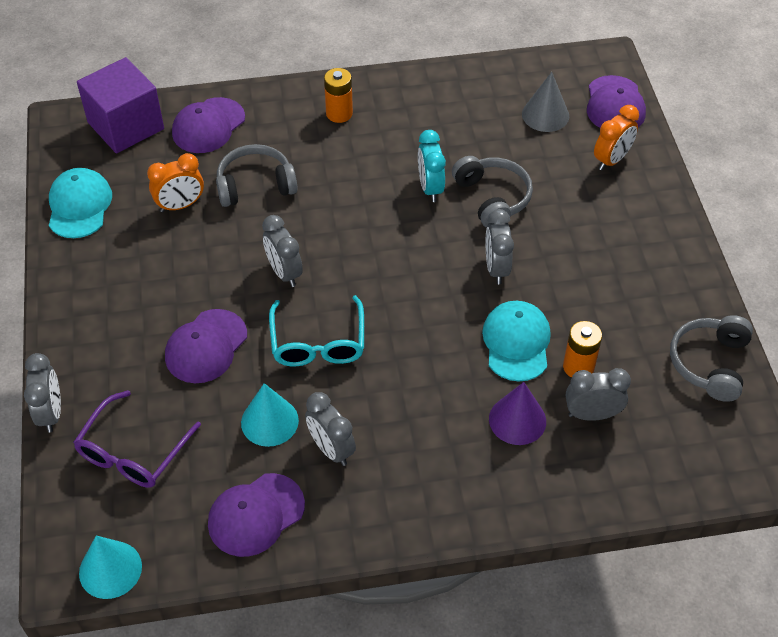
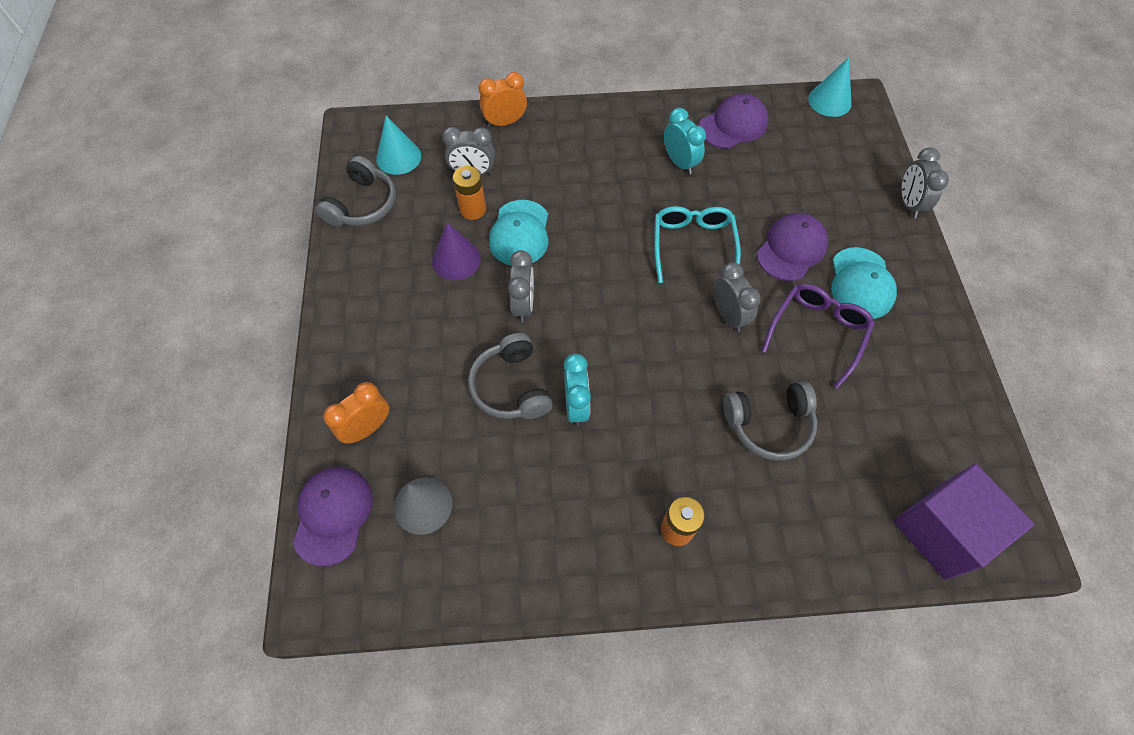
camera: 175 degrees left, 10 degrees up
(79, 206) = (958, 412): turquoise cap -> turquoise cap (861, 283)
(133, 452) = (833, 171): purple glasses -> purple glasses (817, 332)
(180, 205) = (847, 403): orange clock -> orange clock (505, 122)
(208, 126) = (838, 522): purple cap -> none
(269, 421) = (729, 185): turquoise cone -> turquoise cone (398, 157)
(331, 449) = (680, 163): grey clock -> turquoise clock
(517, 420) = (532, 173): purple cone -> purple cone (456, 259)

